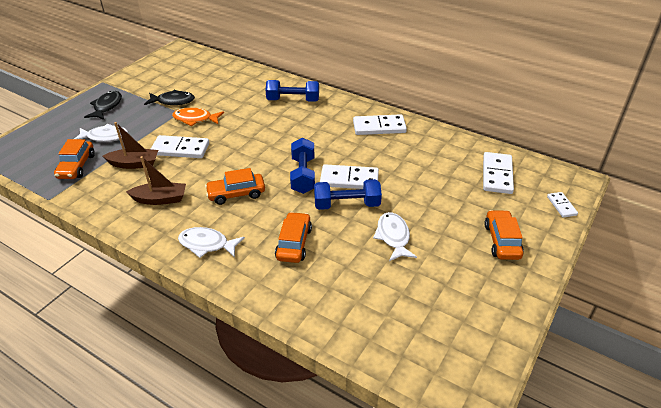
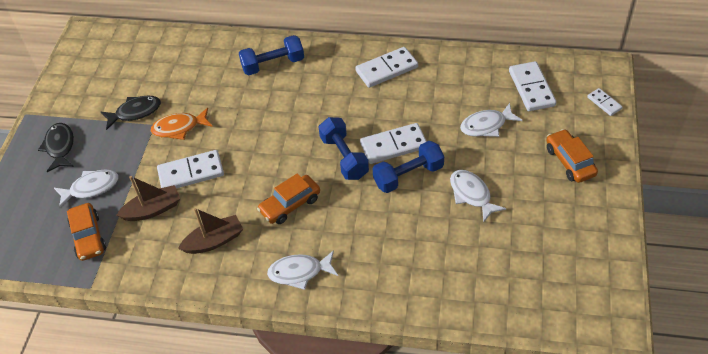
camera: 20 degrees left, 10 degrees up
(294, 243) = (383, 238): orange car -> none
(439, 190) = (486, 125): none -> white fish

